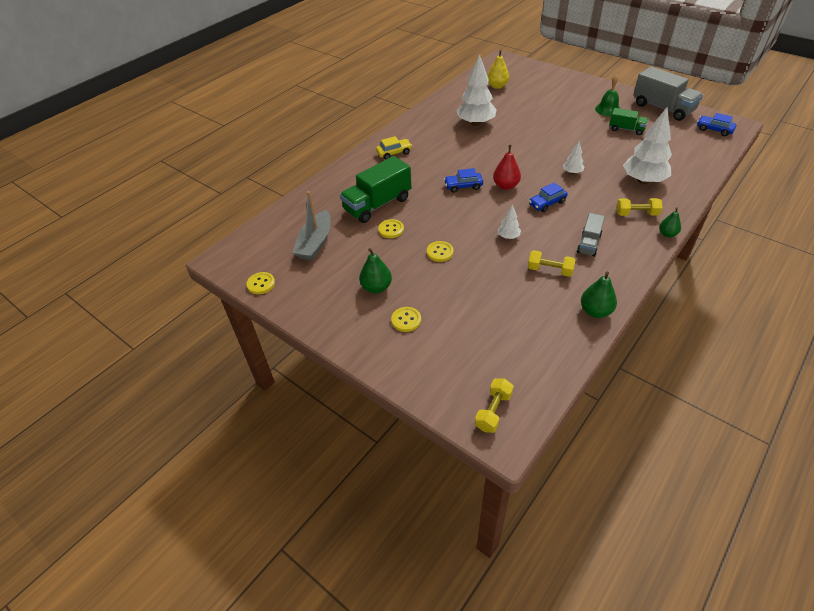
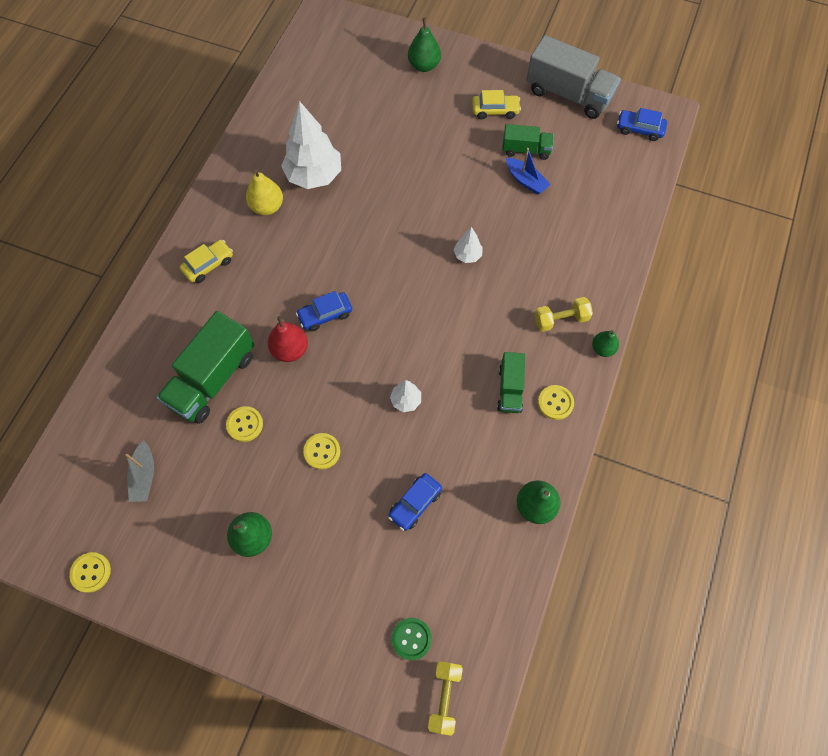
camera: 20 degrees left, 20 degrees up
(315, 243) = (144, 476): grey boat -> grey boat, size x0.64
(406, 320) = (306, 583): yellow button -> yellow button (555, 403)
(476, 369) = (411, 639): none -> green button
(497, 86) = (328, 83): yellow pear -> yellow pear (267, 206)
(505, 186) = (383, 302): red pear -> red pear (290, 350)
(547, 203) = (444, 324): blue car -> blue car (415, 504)
(550, 270) = (469, 449): yellow dumbbell -> none
(563, 85) = (424, 65): none -> green pear
(588, 243) = (510, 389): grey truck -> green truck
(608, 109) = (495, 110): green bell -> yellow car
(623, 143) = (525, 180): none -> blue boat
(643, 180) = (561, 252): white tree -> none

